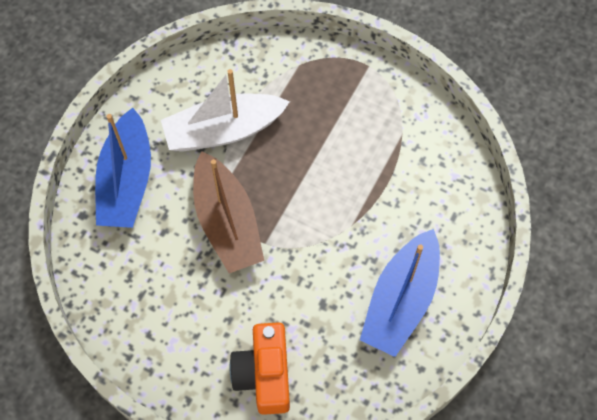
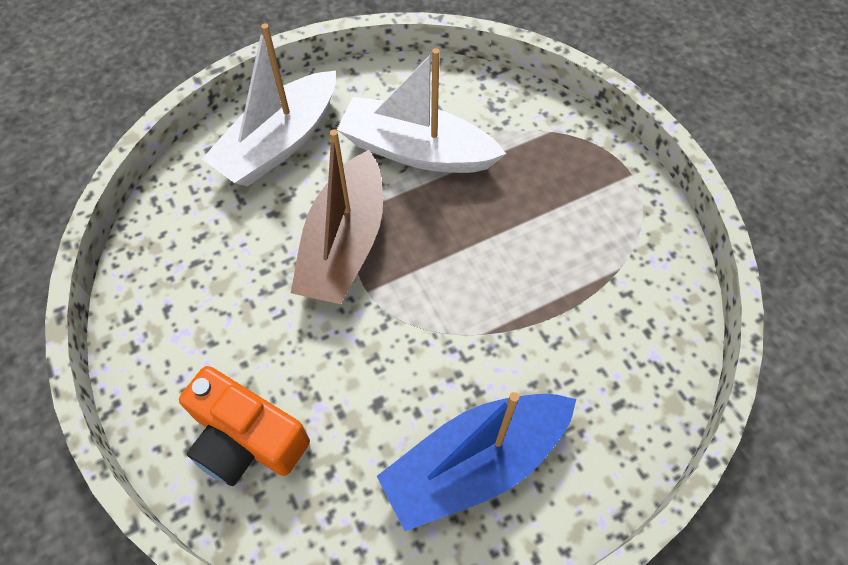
camera: 35 degrees right, 5 degrees down
(127, 181) = (279, 143): blue boat -> white boat
(264, 374) = (246, 439): orange camera -> orange camera turned 90 degrees counterclockwise

